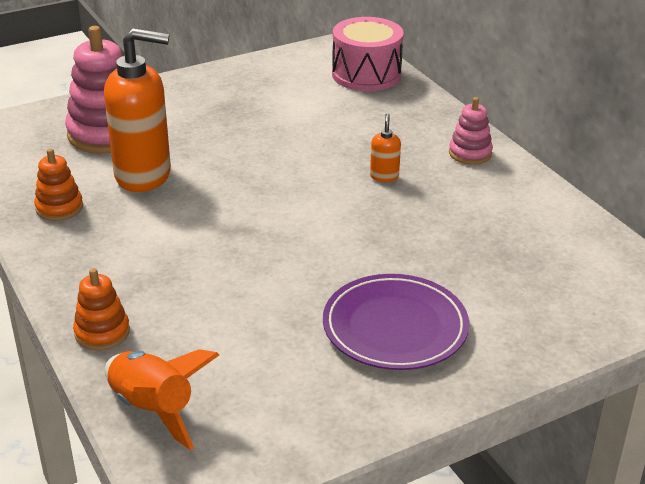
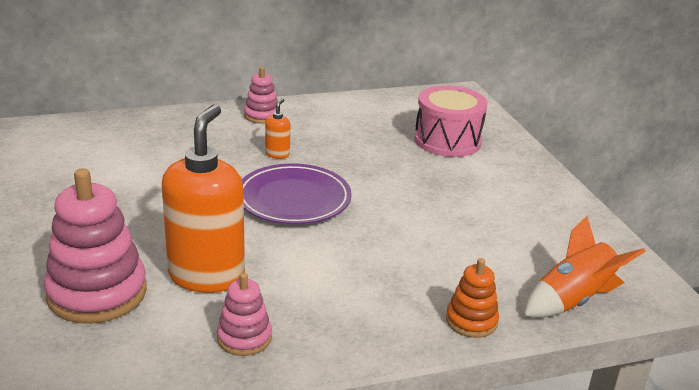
camera: 80 degrees left, 5 degrees down
(59, 208) = (244, 338): orange stacking toy -> pink stacking toy
(366, 75) = (93, 132): pink drum -> pink drum (447, 141)
(384, 176) = (277, 154): orange soap dispenser -> orange soap dispenser turned 90 degrees clockwise
(395, 327) = (480, 184): purple plate -> purple plate (293, 199)

